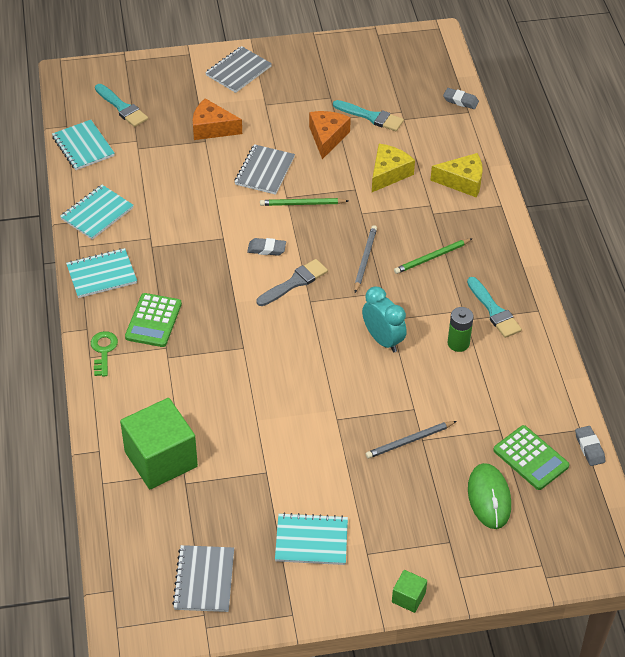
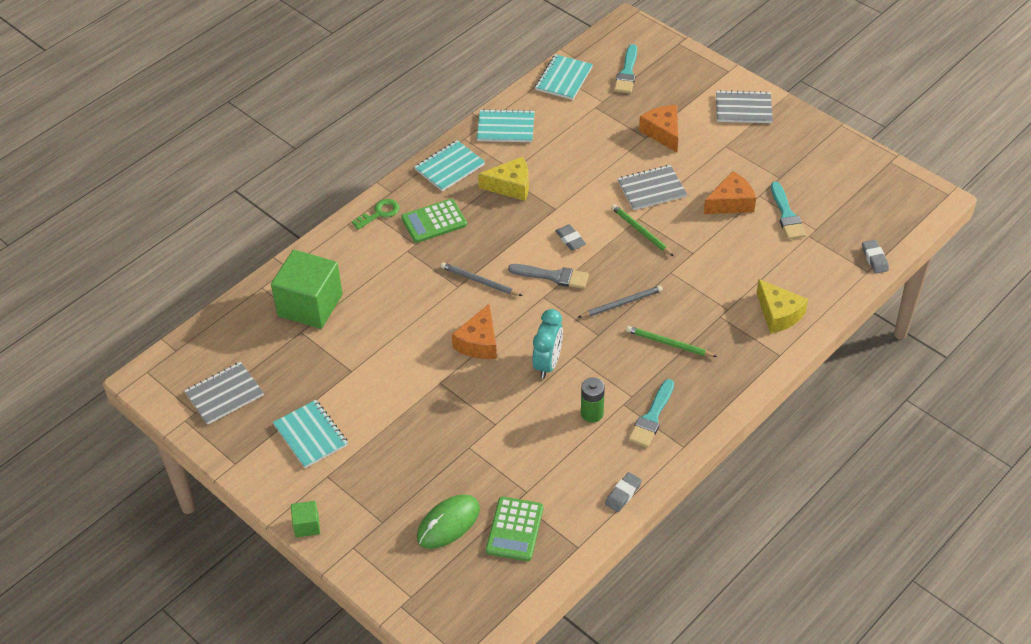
camera: 55 degrees right, 0 degrees up
(102, 274) = (449, 167): turquoise notebook -> turquoise notebook turned 75 degrees counterclockwise
(318, 369) = (479, 342): none -> orange cheese
(388, 173) = (733, 263): yellow cheese -> yellow cheese (510, 186)
(409, 441) = (459, 440): grey pencil -> grey pencil (479, 281)
(589, 448) = (563, 564): grey eraser -> grey eraser (623, 494)

